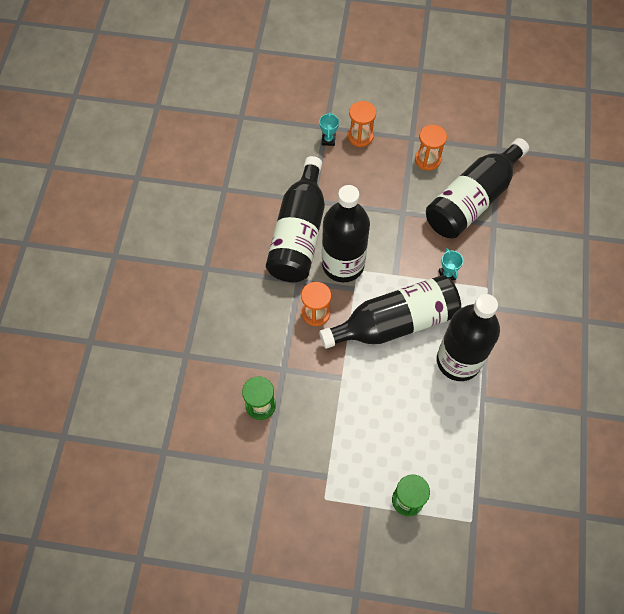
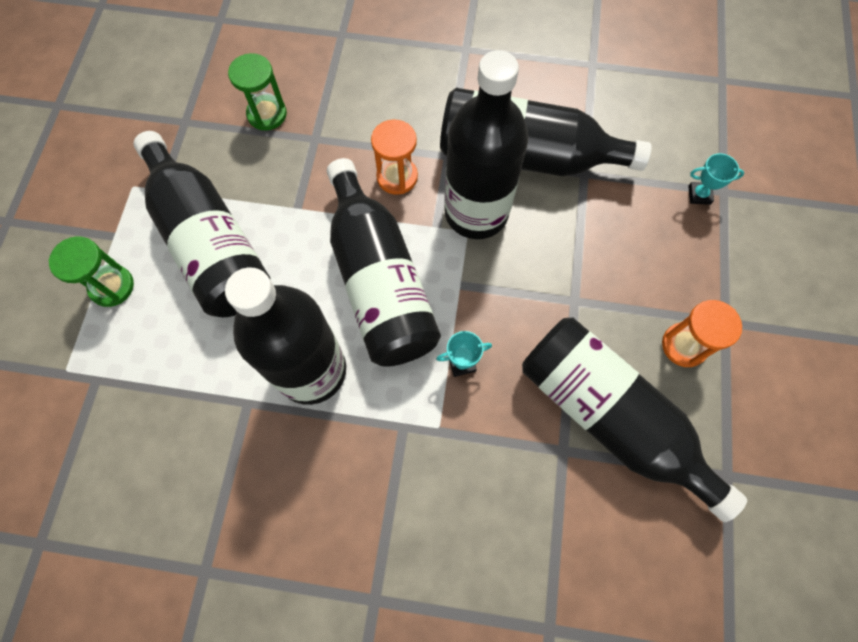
camera: 90 degrees right, 5 degrees up
(360, 136) = (714, 241): orange hourglass -> none
(370, 435) = (210, 242): none -> black bottle

